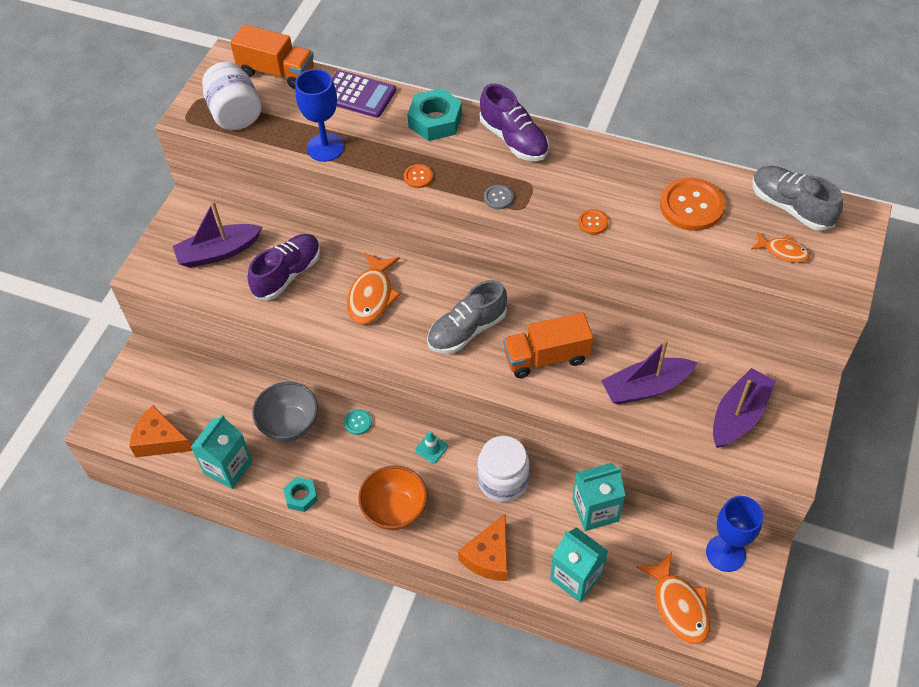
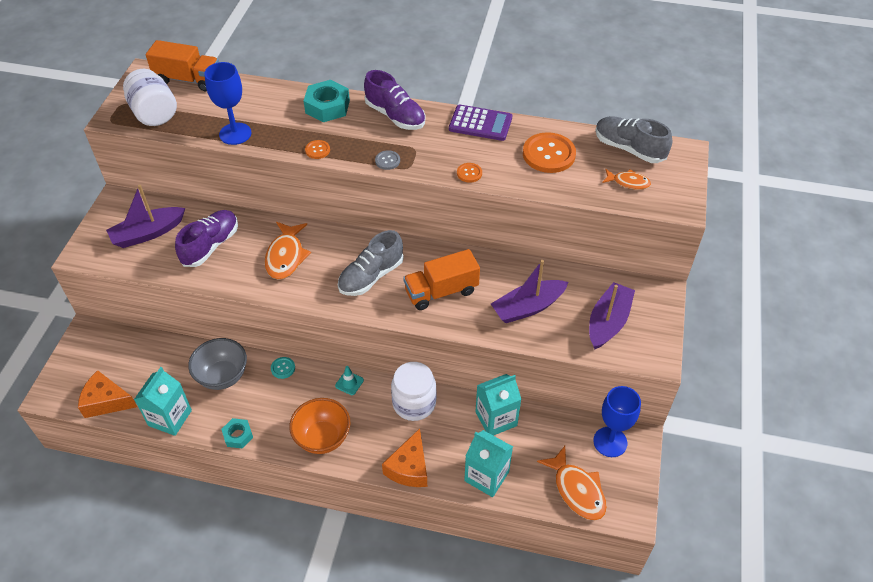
camera: 10 degrees left, 5 degrees down
(358, 95) = (260, 92): purple calculator -> purple calculator (480, 123)

